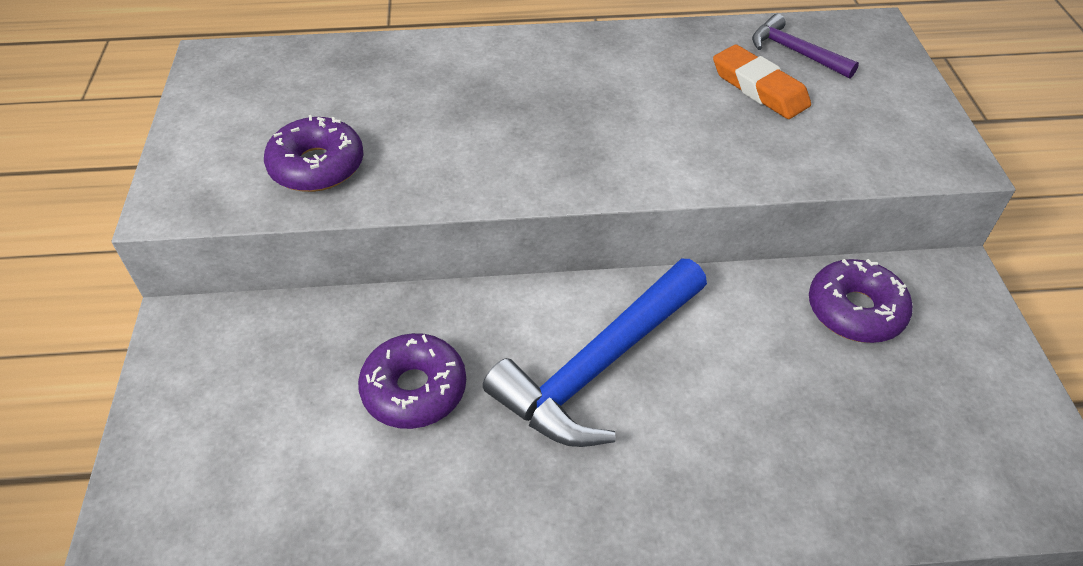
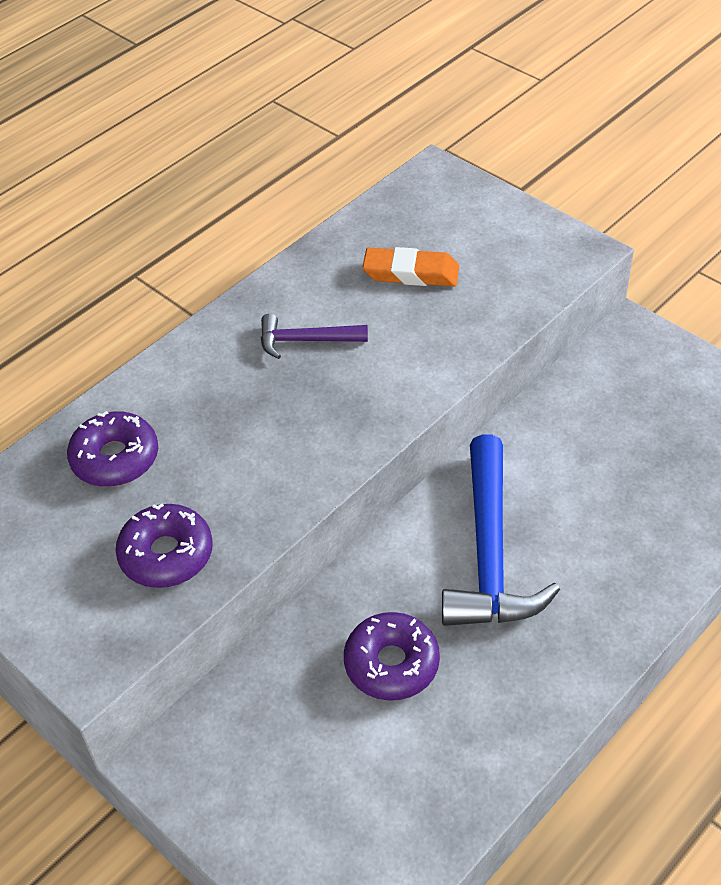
camera: 40 degrees left, 0 degrees up
(795, 52) = (403, 227): purple hammer -> purple hammer (305, 340)
(855, 310) = (599, 397): purple donut -> purple donut (115, 458)

